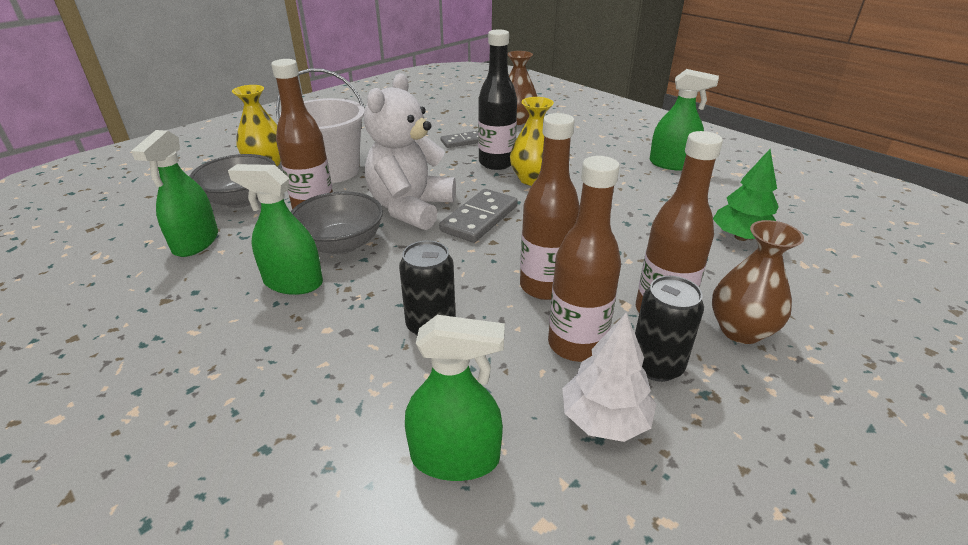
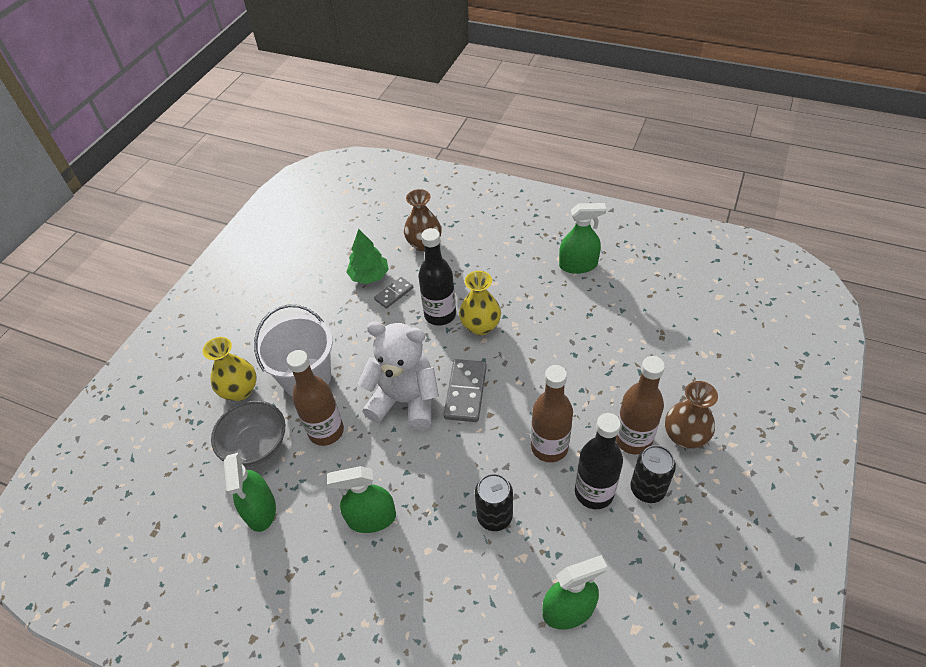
camera: 20 degrees left, 15 degrees up
(341, 244) = (378, 464): grey bowl -> none
(410, 208) = (405, 401): white teddy bear -> white teddy bear turned 105 degrees clockwise
(576, 344) = (594, 492): brown bottle -> black bottle
(605, 419) = (635, 544): white tree -> none
(741, 237) = (656, 340): green tree -> green tree (369, 276)

